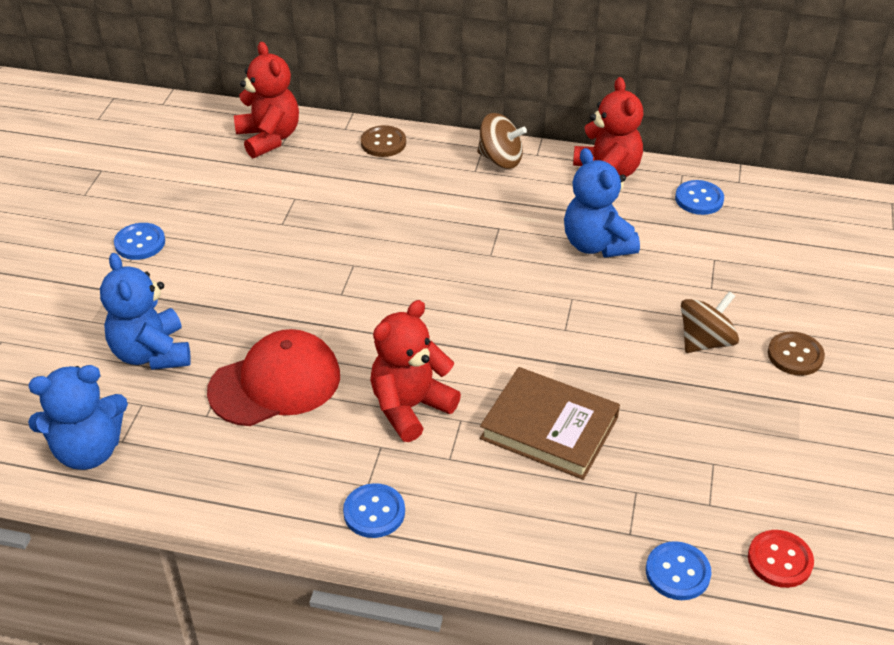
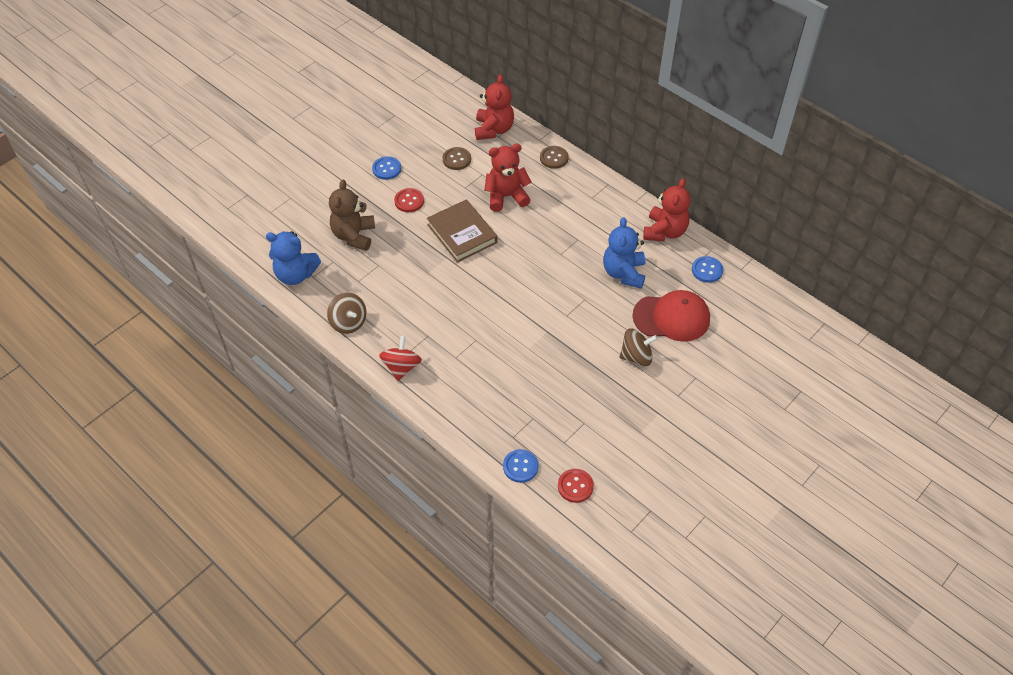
camera: 30 degrees right, 10 degrees up
(151, 353) = (354, 236): blue teddy bear -> brown teddy bear
(208, 272) = (409, 201): none -> red button
(275, 383) = (401, 278): red cap -> red cap (671, 317)
(374, 512) = (401, 367): blue button -> red spinning top
(410, 407) = (456, 322): red teddy bear -> red teddy bear (506, 196)
(500, 159) = (611, 196): brown spinning top -> brown spinning top (348, 322)
(549, 428) = (516, 365): brown book -> brown book (462, 234)
(795, 355) = (679, 387): brown button -> brown button (456, 159)

